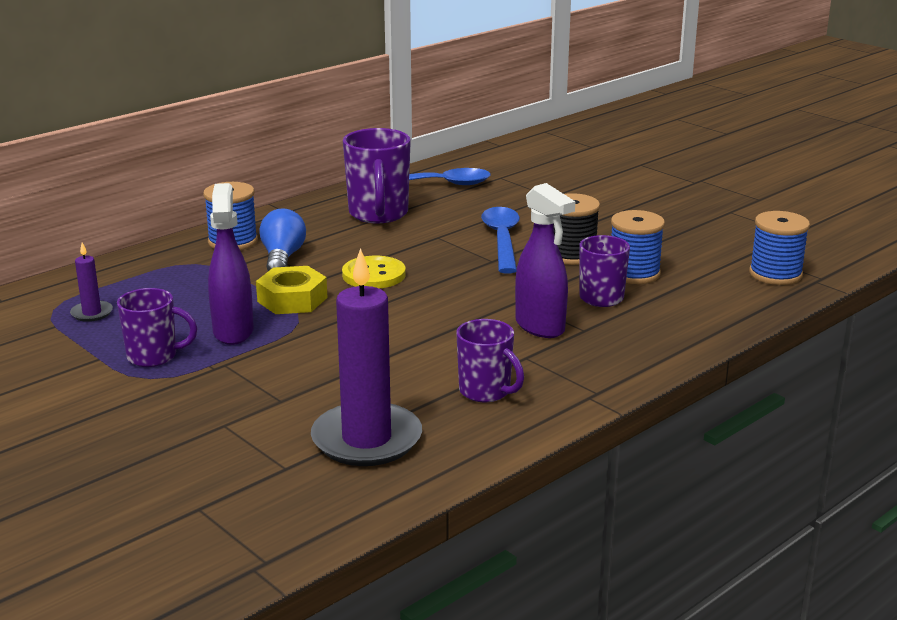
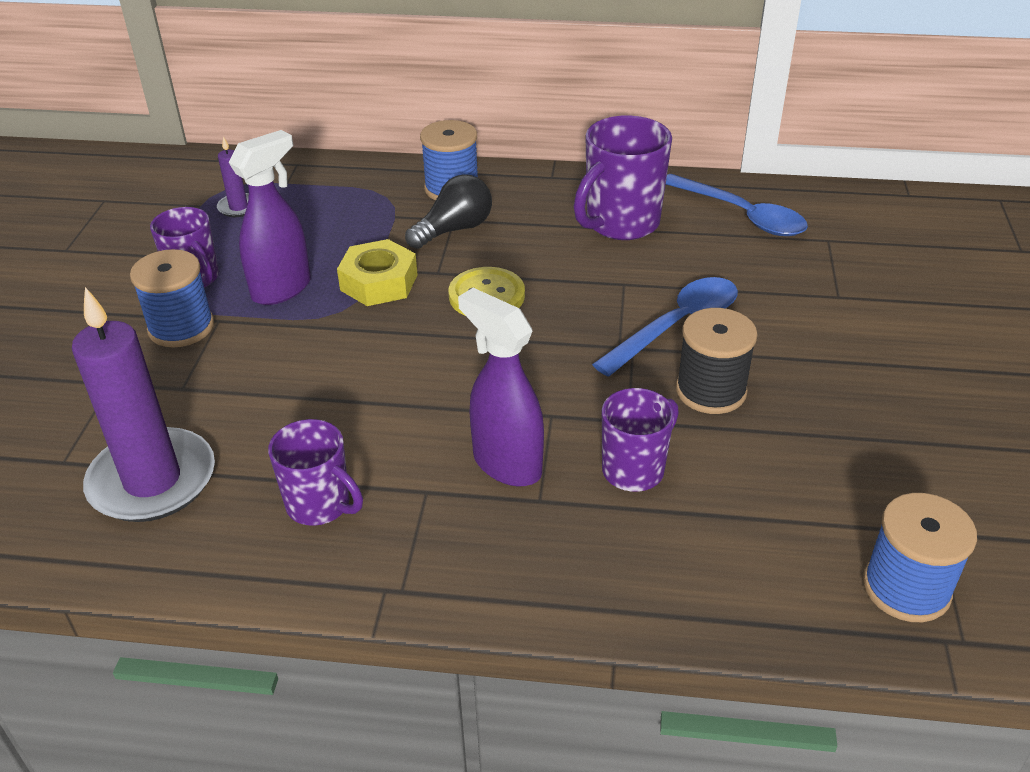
camera: 50 degrees right, 15 degrees up
(282, 258) = (454, 229): blue light bulb -> black light bulb
(486, 392) = (320, 505): purple mug -> purple mug turned 60 degrees counterclockwise
(540, 327) = (506, 464): purple spray bottle -> purple spray bottle turned 120 degrees clockwise
(634, 273) = (731, 462): blue spool -> blue spool (181, 327)

